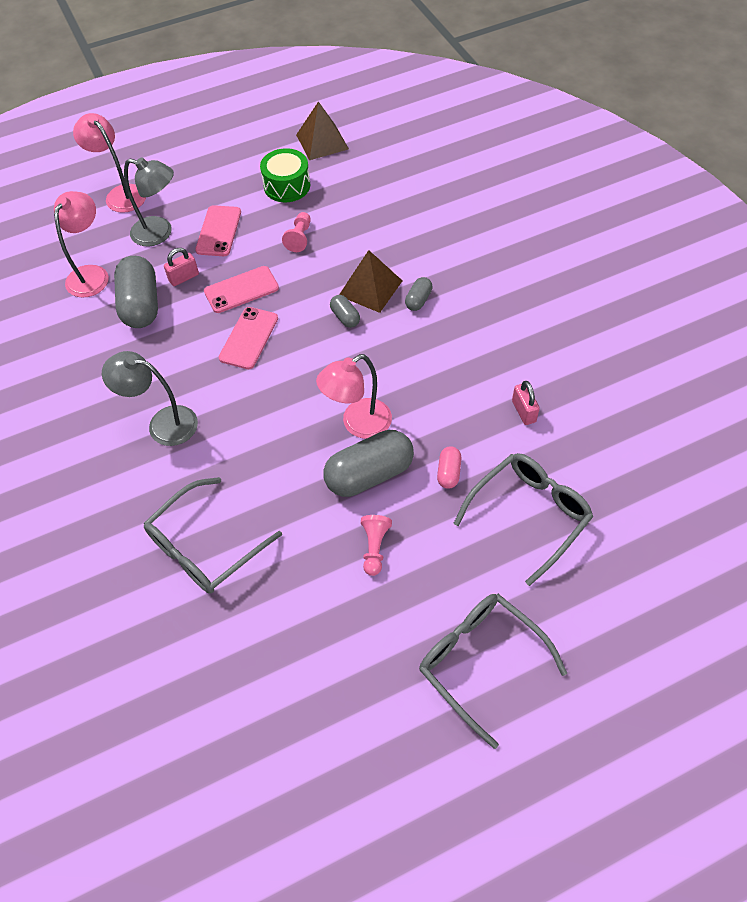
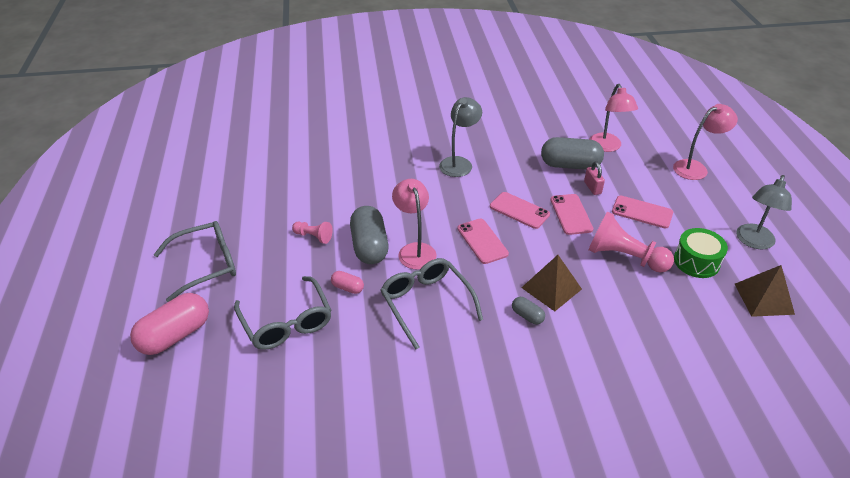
camera: 105 degrees right, 15 degrees down
(92, 274) = (607, 147): pink lamp -> pink lamp turned 45 degrees clockwise
(160, 233) = (645, 182): grey lamp -> grey lamp (753, 242)
(205, 546) = (360, 168): grey glasses -> grey glasses (426, 303)
(299, 238) = (624, 257): pink pawn -> pink pawn, size x1.92
(317, 362) = (482, 241): none -> pink phone
(345, 317) = (523, 265): grey capsule -> none
(523, 411) = (378, 350): pink padlock -> none
(608, 632) = (175, 335): none -> pink capsule

